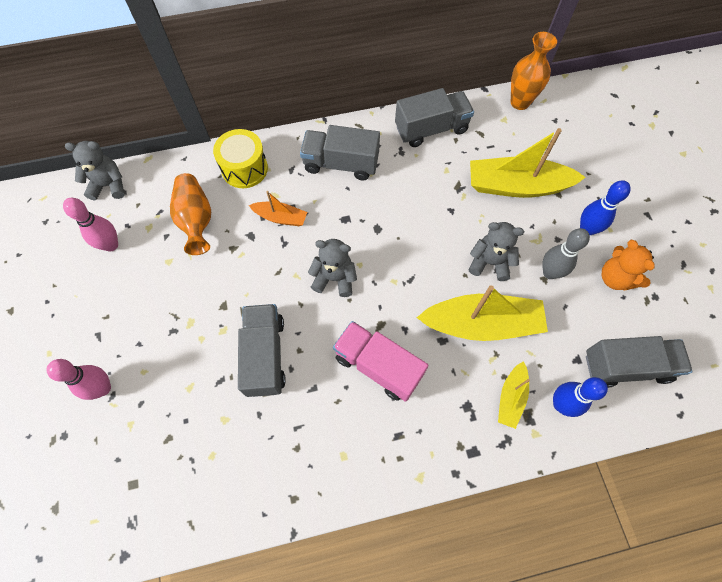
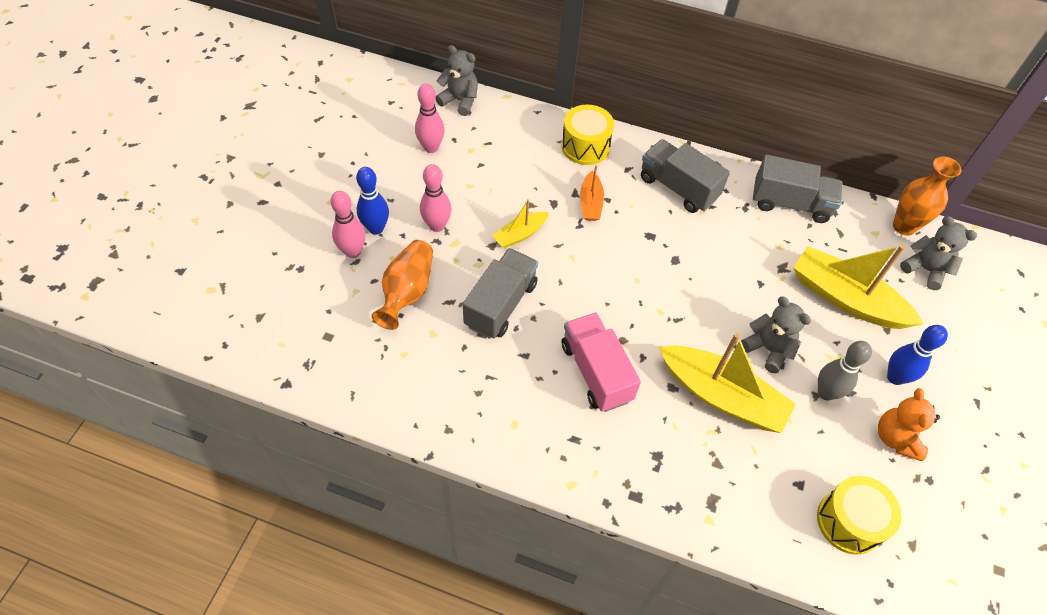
camera: 30 degrees right, 10 degrees down
(164, 316) = (437, 226): none -> pink bowling pin
(196, 220) = (515, 166): orange vase -> orange vase (407, 292)
(280, 217) = (590, 203): orange boat -> orange boat turned 45 degrees clockwise
(334, 278) = (606, 278): grey teddy bear -> grey teddy bear (925, 269)
(511, 397) = (706, 475): yellow boat -> yellow boat (520, 234)
(561, 404) = (753, 511): blue bowling pin -> blue bowling pin (376, 228)
(626, 366) = (849, 522): grey truck -> yellow drum

